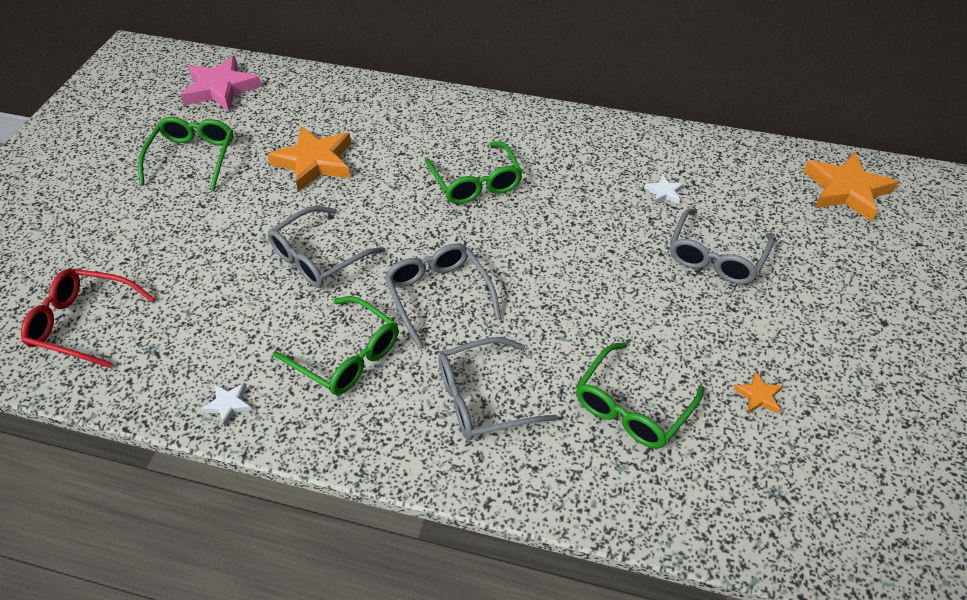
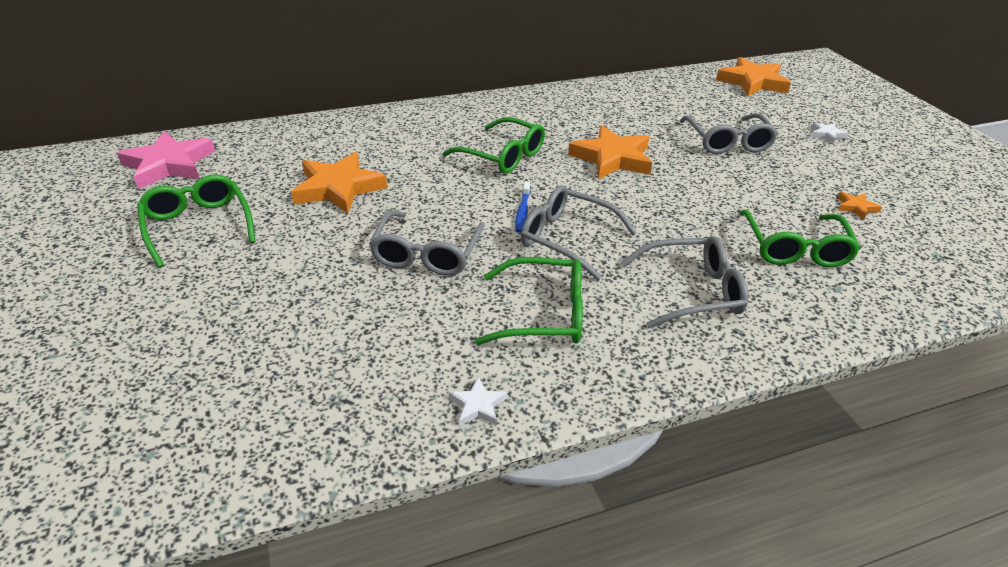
camera: 35 degrees left, 10 degrees down
(84, 323) = (222, 415): red glasses -> none
(431, 250) = (522, 211): none -> blue toothbrush
(483, 398) = (691, 291): grey glasses -> grey glasses turned 135 degrees counterclockwise
(572, 227) = (612, 158): none -> orange star
(664, 192) = (647, 118): white star -> white star (827, 134)

